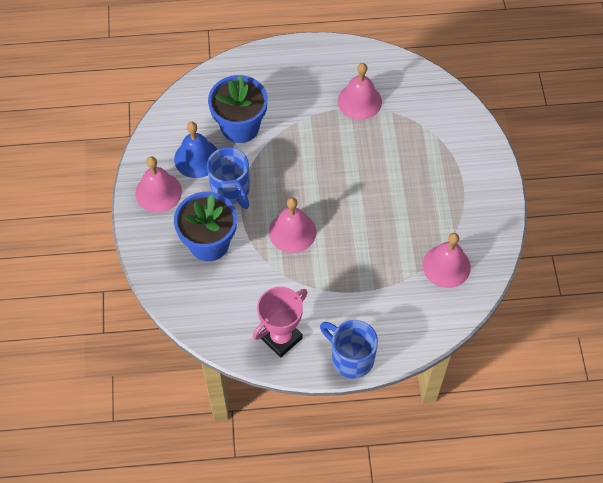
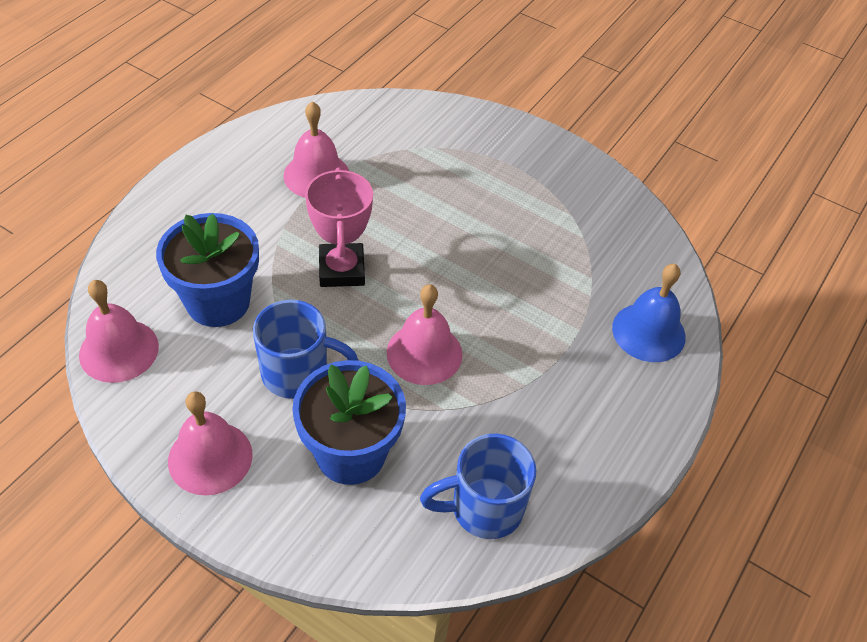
camera: 55 degrees left, 10 degrees down
(197, 158) = (209, 378): blue bell -> blue bell (648, 332)
(281, 338) = (567, 470): pink trophy -> pink trophy (342, 270)
(351, 358) = (656, 416): blue mug -> blue mug (484, 508)
(446, 266) = (606, 247): pink bell -> pink bell (119, 350)

